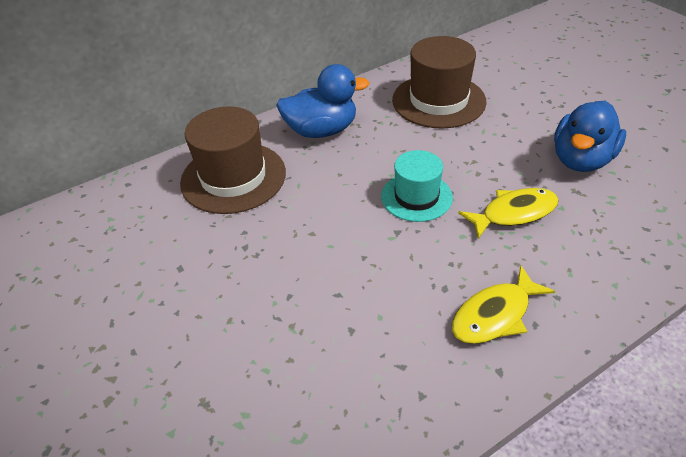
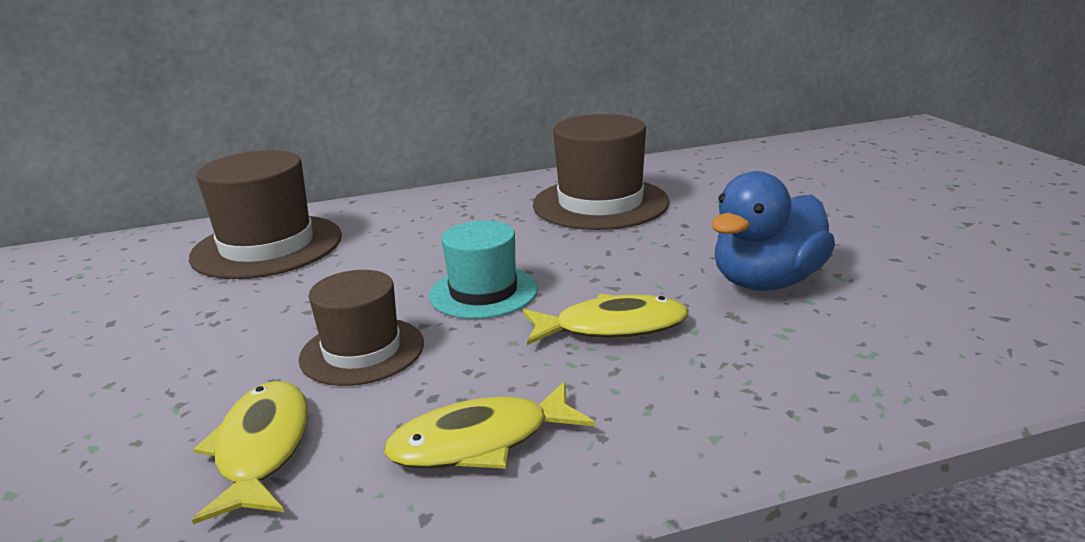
camera: 15 degrees right, 20 degrees down
(321, 130) = (419, 216): blue duck -> none
(373, 348) = (262, 449): none -> yellow fish
(375, 260) = (362, 351): none -> brown hat

